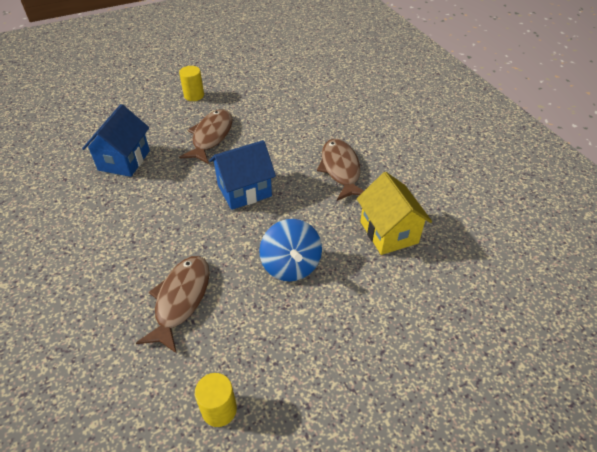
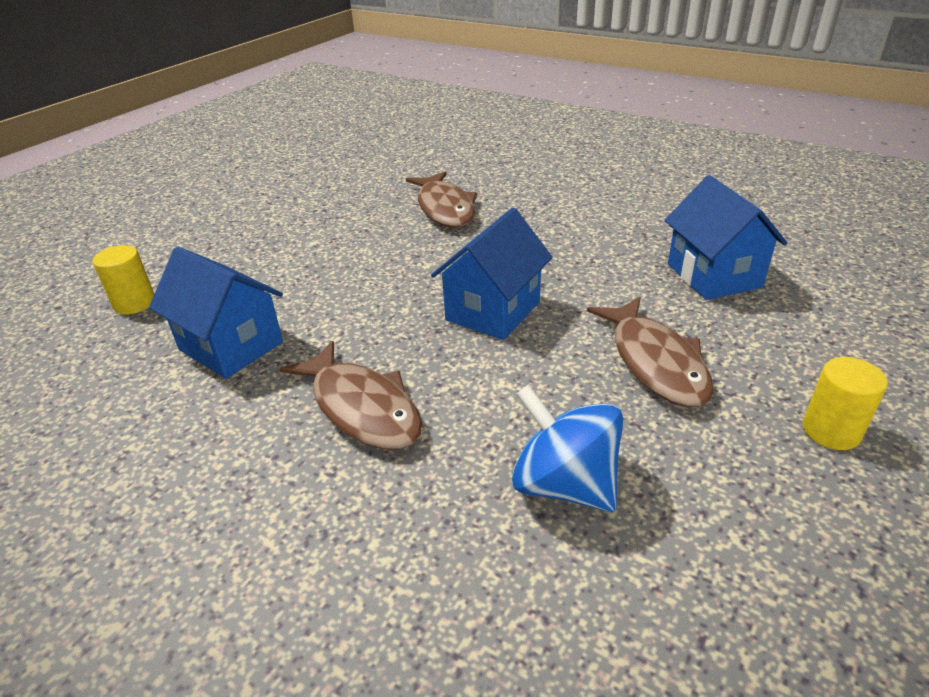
camera: 150 degrees right, 10 degrees down
(219, 409) = (343, 180): yellow cylinder -> yellow cylinder (134, 303)
(291, 265) = (352, 267): blue spinning top -> blue spinning top (564, 484)
(389, 232) = (231, 346): yellow house -> blue house

